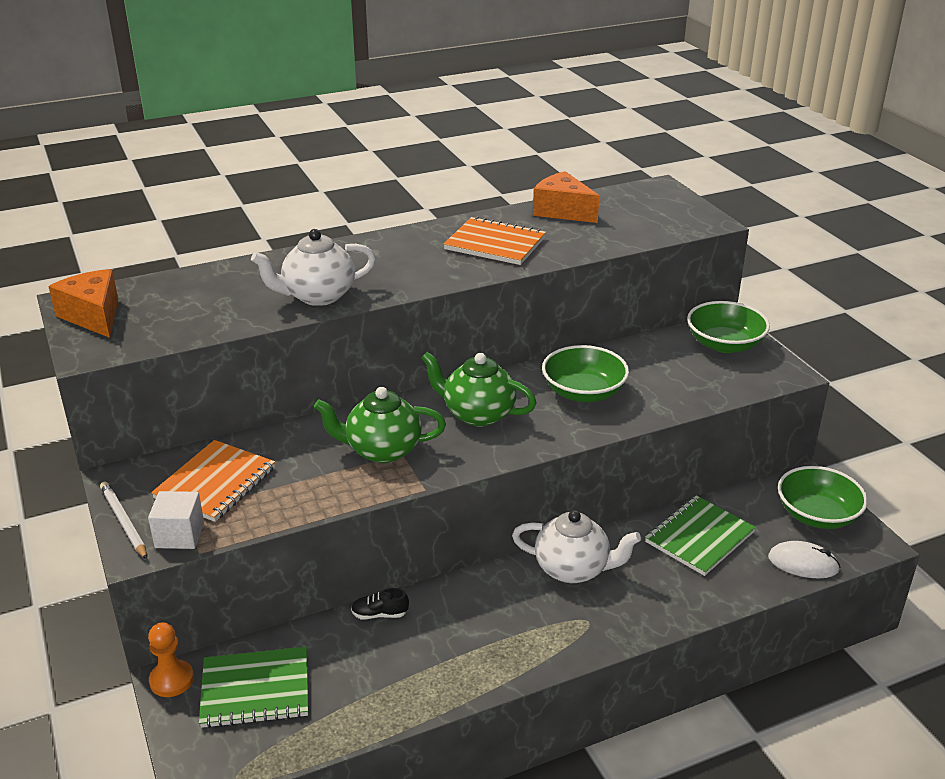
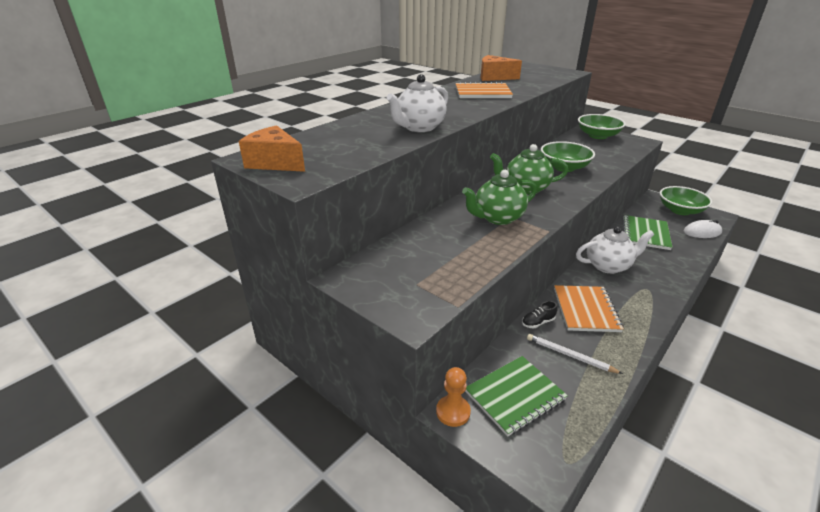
camera: 25 degrees left, 0 degrees up
(124, 522) = (380, 304): white pencil -> white pencil (570, 355)
(179, 535) = (431, 300): white cube -> none
(215, 483) = (417, 262): orange notebook -> orange notebook (586, 310)

